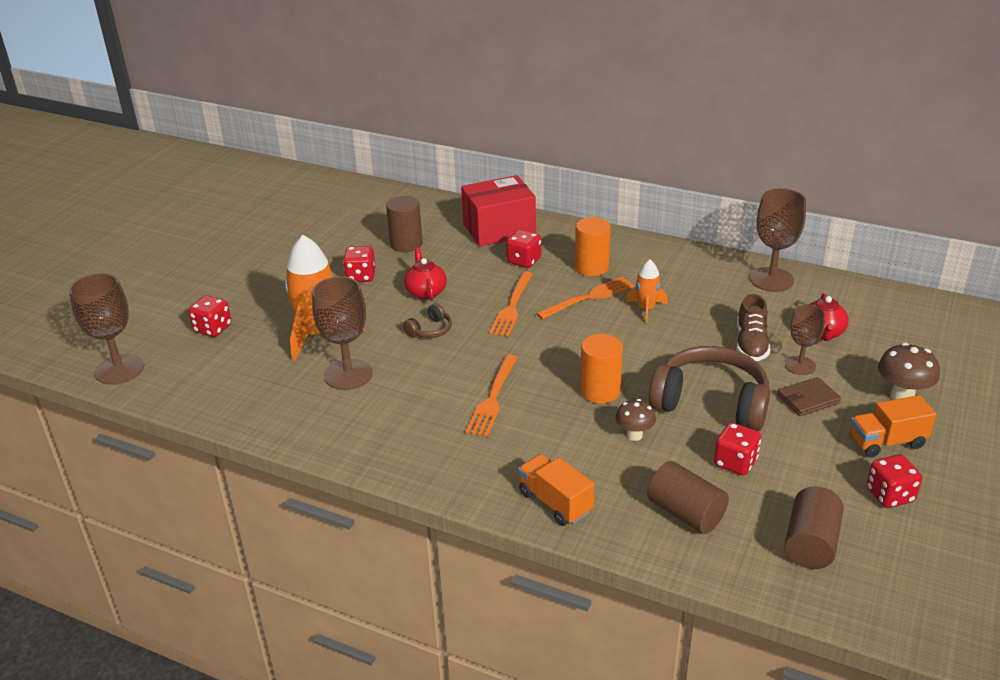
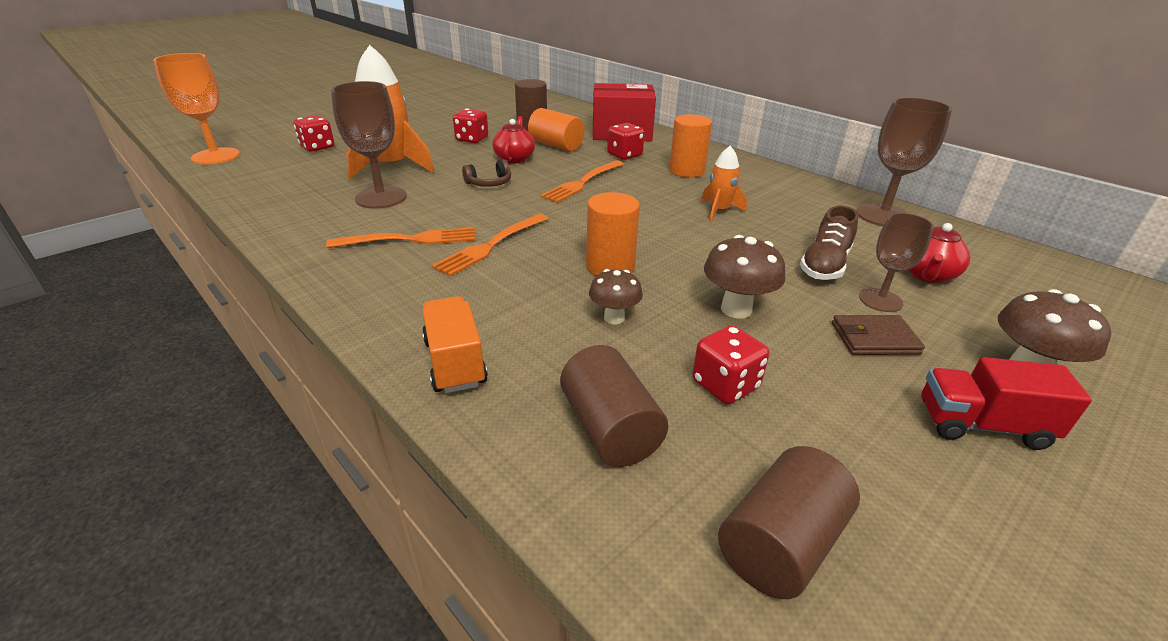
camera: 20 degrees right, 0 degrees up
(119, 369) = (216, 156): brown goblet -> orange goblet
(450, 264) = (556, 145): none -> orange cylinder
(588, 298) = (664, 191): orange fork -> orange fork (410, 239)
(711, 402) = (736, 309): brown headphones -> brown mushroom
(886, 442) = (981, 425): orange truck -> red truck
(890, 495) = (961, 508): red dice -> none

